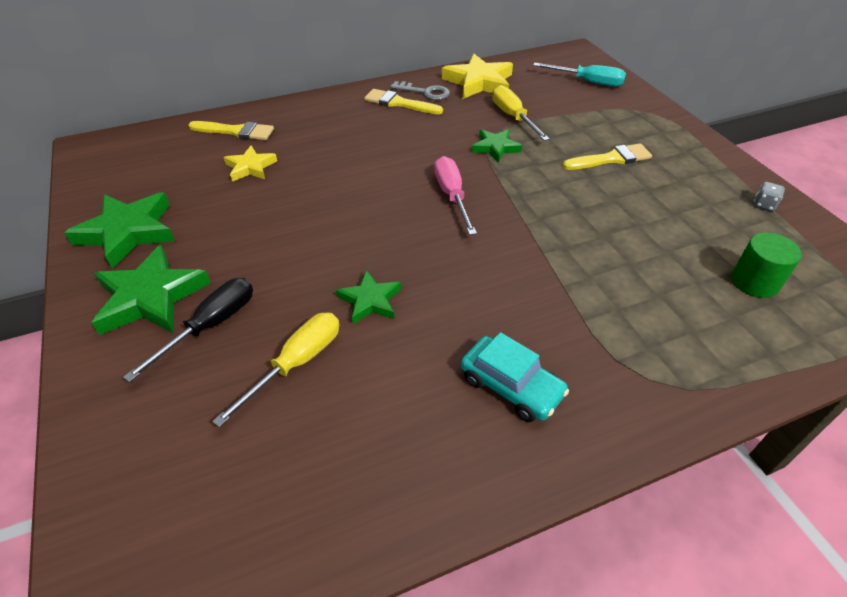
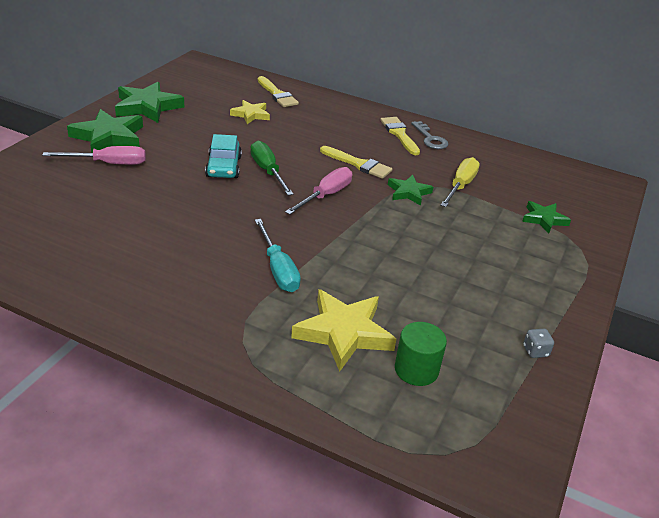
camera: 45 degrees right, 10 degrees down
(211, 325) = (109, 164): black screwdriver -> pink screwdriver
(296, 363) = (111, 202): yellow screwdriver -> none
(370, 210) = (268, 171): none -> green screwdriver
(370, 300) = (187, 205): green star -> green star (544, 219)
(478, 82) = (482, 155): yellow star -> yellow star (343, 333)
(511, 386) = (173, 284): turquoise car -> turquoise car (223, 167)
(588, 82) = (573, 203): turquoise screwdriver -> turquoise screwdriver (278, 269)
(611, 159) = (477, 249): yellow brush -> yellow brush (358, 164)

